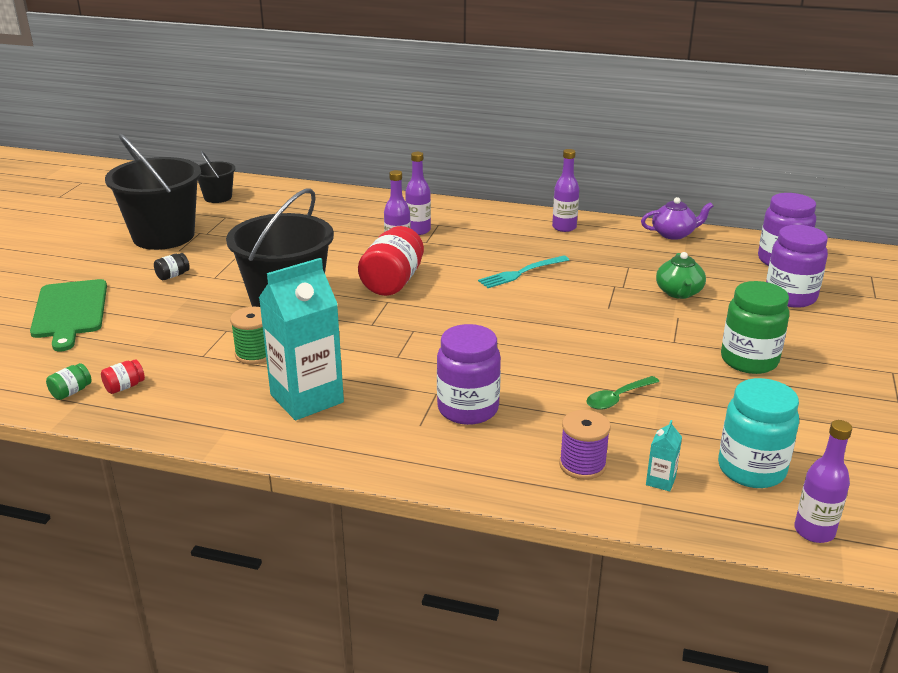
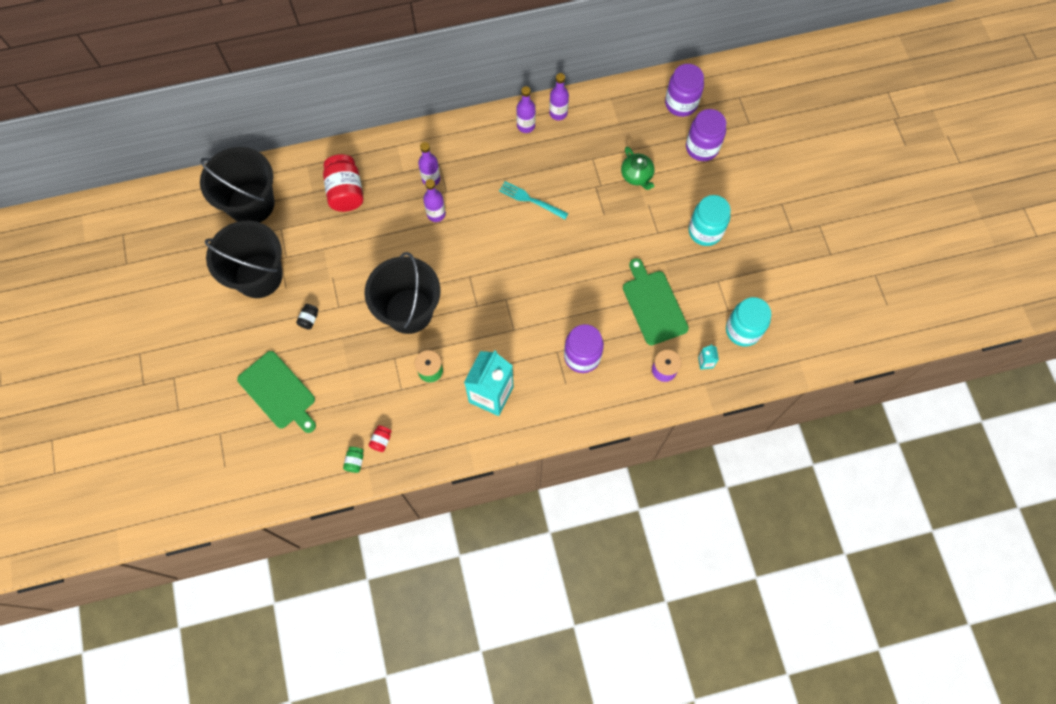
camera: 30 degrees left, 40 degrees up
(218, 197) = (251, 204): black bucket -> black bucket, size x2.03
(392, 282) = (457, 252): red jar -> red jar (345, 192)
(521, 273) = (531, 200): turquoise fork -> turquoise fork turned 90 degrees clockwise
(617, 398) = (653, 305): green spoon -> green cutting board
(674, 234) = (601, 100): purple teapot -> none
(749, 360) = (705, 231): green jar -> turquoise jar
(814, 531) = (786, 361): purple bottle -> purple bottle (558, 113)

